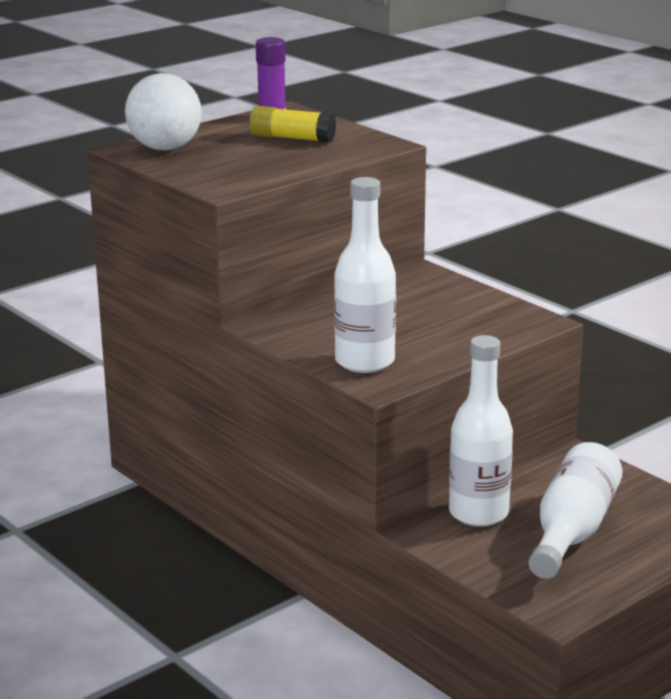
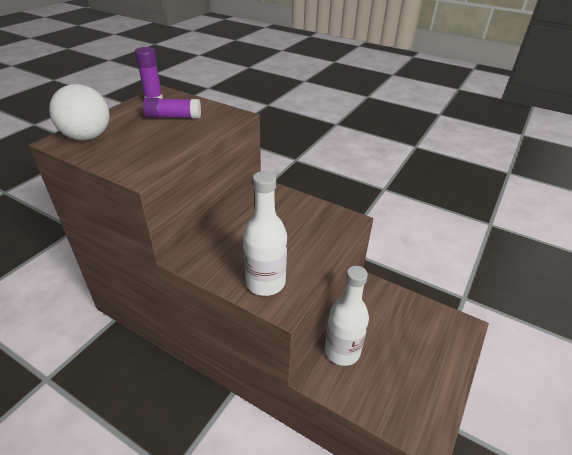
camera: 20 degrees left, 15 degrees up
(292, 138) = (173, 117): yellow glue stick -> purple glue stick
(572, 531) = (399, 354): white bottle -> none

